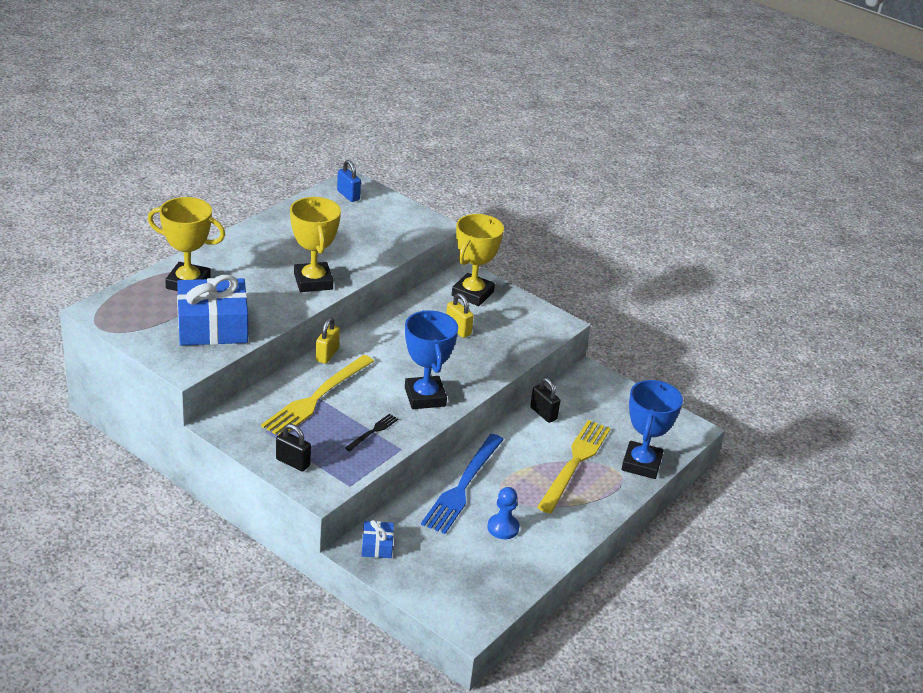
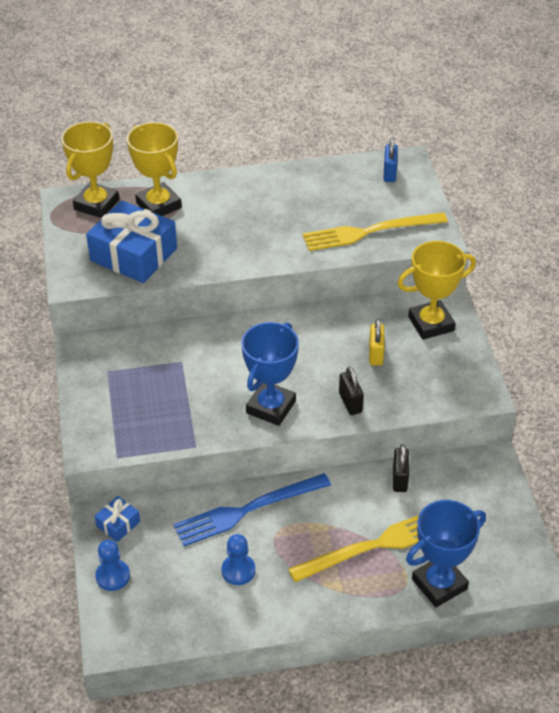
camera: 45 degrees right, 10 degrees up
(293, 462) = (97, 411): black padlock -> black padlock (350, 403)
(313, 281) = (261, 248): yellow trophy -> yellow trophy (96, 204)
(316, 398) = (180, 361): yellow fork -> yellow fork (369, 232)
(327, 355) = (232, 324): yellow padlock -> none
(373, 432) = (190, 417): black fork -> none
(416, 582) = (113, 576): none -> blue pawn

